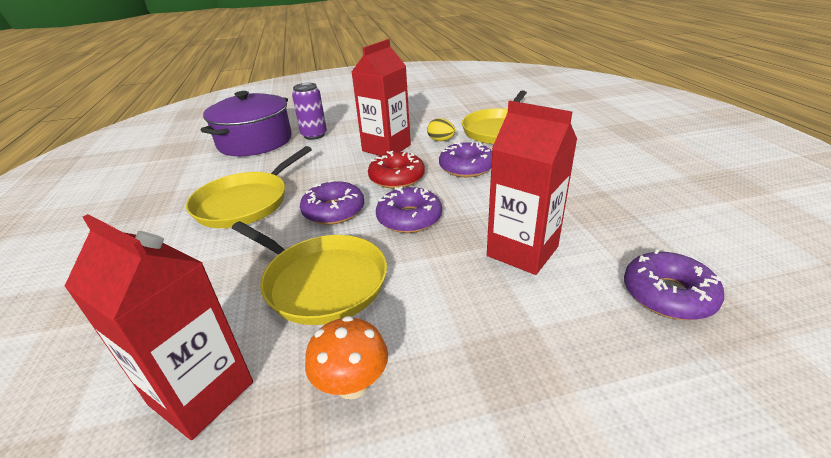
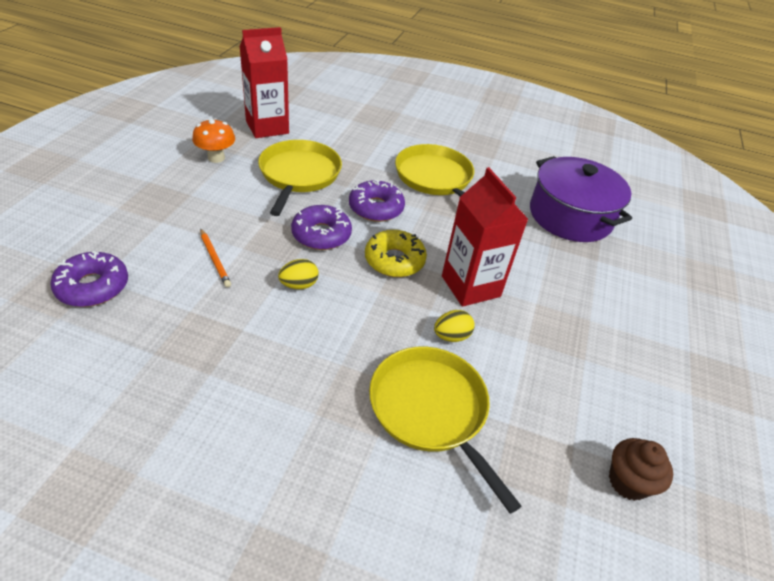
camera: 115 degrees right, 10 degrees up
(314, 135) = (556, 255): purple can -> none
(321, 282) = (299, 175): yellow pan -> yellow pan turned 120 degrees clockwise
(397, 178) = (394, 260): red donut -> yellow donut
(463, 94) = (628, 482): none -> brown cupcake
(466, 167) = (365, 313): purple donut -> none
(482, 199) = (299, 285): none -> yellow egg
(522, 251) = (214, 259): red carton -> orange pencil

